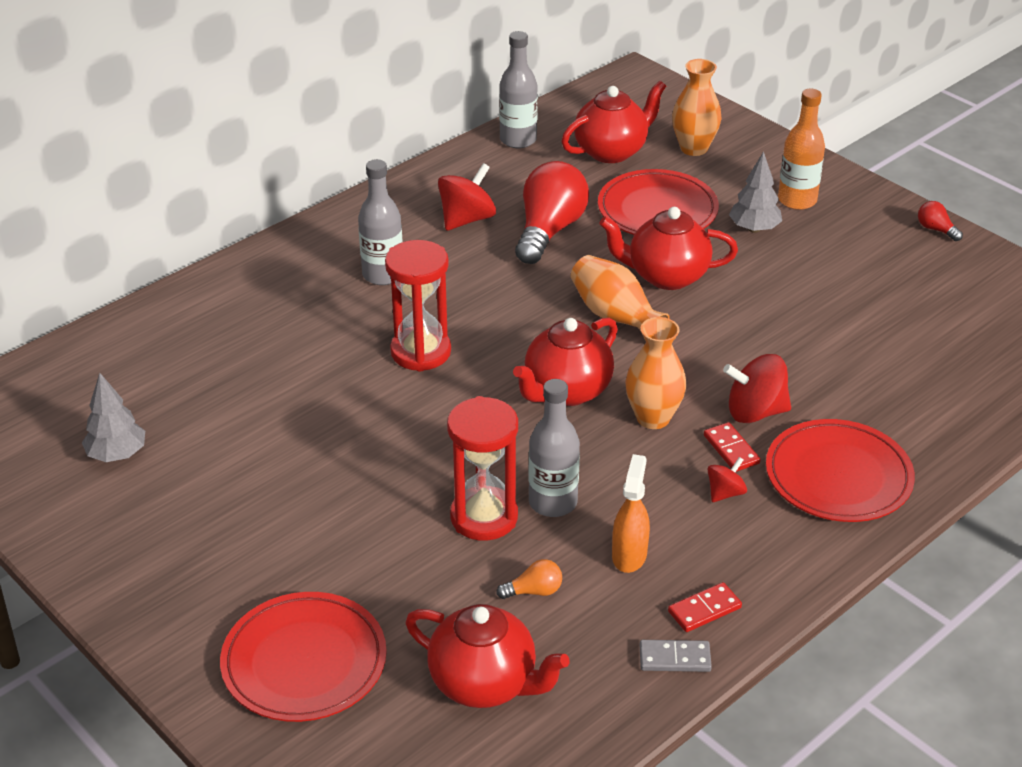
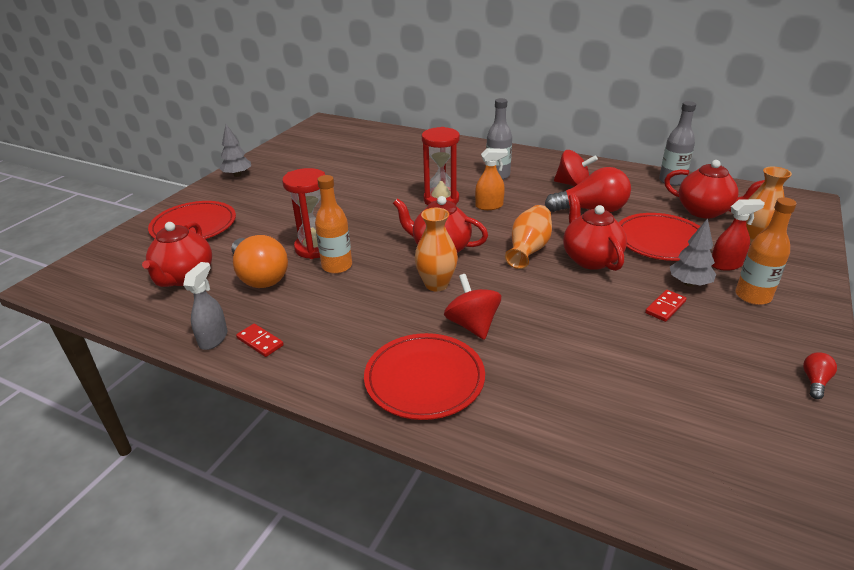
camera: 70 degrees right, 5 degrees down
(117, 454) = (317, 154): grey tree -> grey tree (237, 175)
(534, 591) = (260, 276): orange light bulb -> orange light bulb, size x2.34
(553, 502) = (337, 266): grey bottle -> orange bottle
(629, 555) = (301, 302): orange spray bottle -> orange spray bottle (489, 206)
(674, 658) = (213, 338): grey domino -> grey spray bottle
(725, 493) = (377, 328): red spinning top -> none
(731, 449) = (424, 322): red domino -> red domino (665, 307)
(732, 189) = (726, 265): none -> red spray bottle

